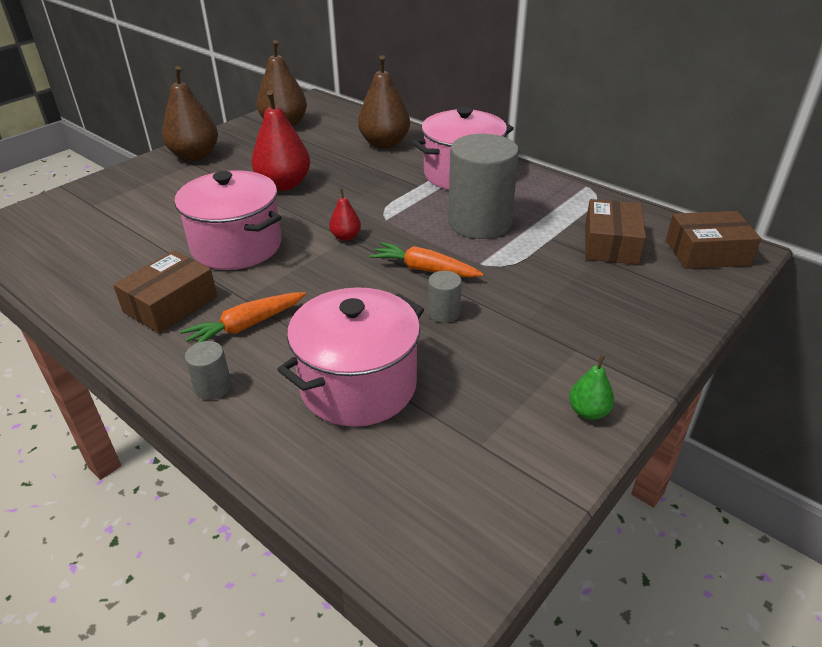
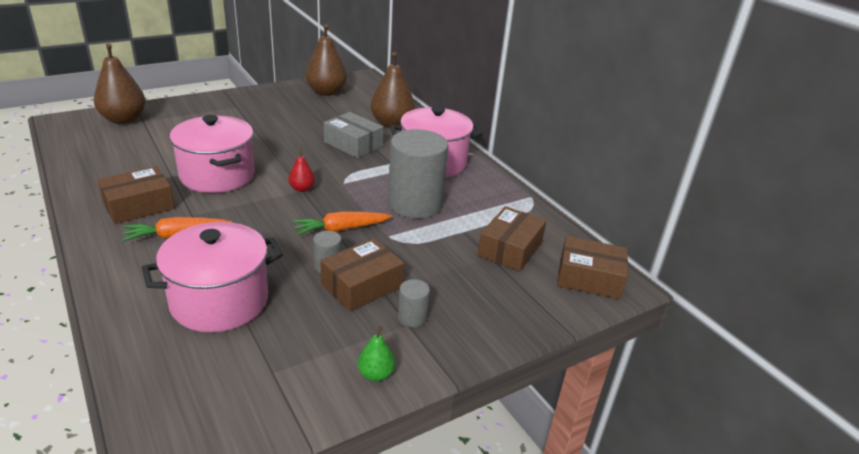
camera: 15 degrees right, 5 degrees down
(195, 156) = (242, 101): brown pear -> brown pear (123, 119)
(213, 387) = (119, 272): grey cylinder -> grey cylinder (412, 317)
(284, 185) = (288, 138): red pear -> none
(361, 175) = (353, 144): none -> grey box
(425, 269) = (341, 229): orange carrot -> orange carrot turned 60 degrees counterclockwise
(496, 323) = (362, 285): none -> brown box

